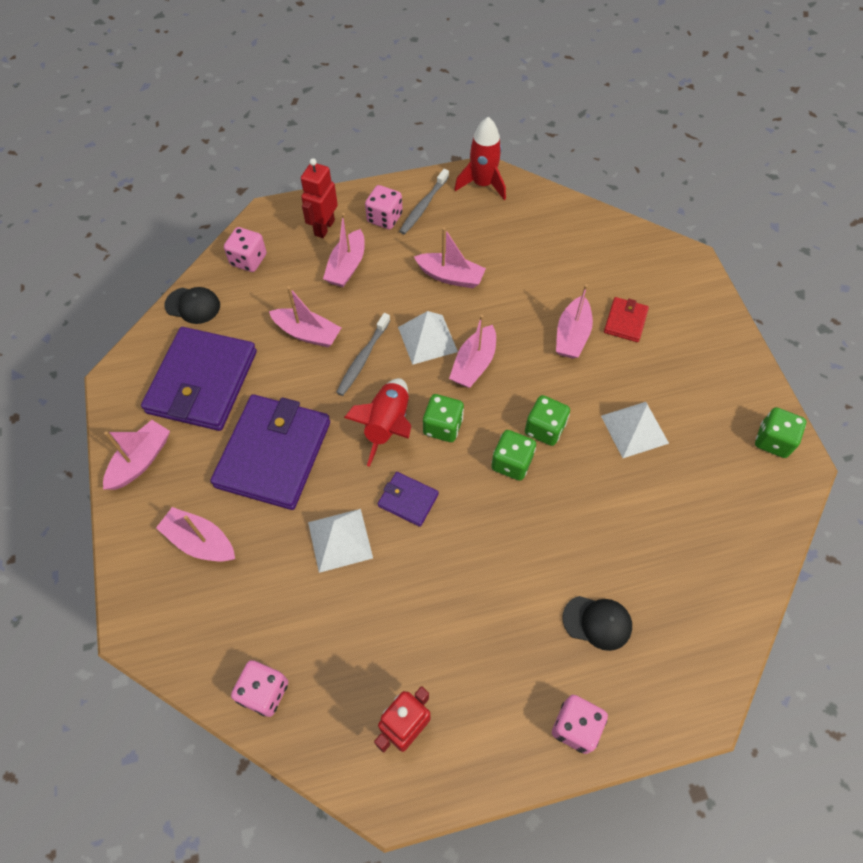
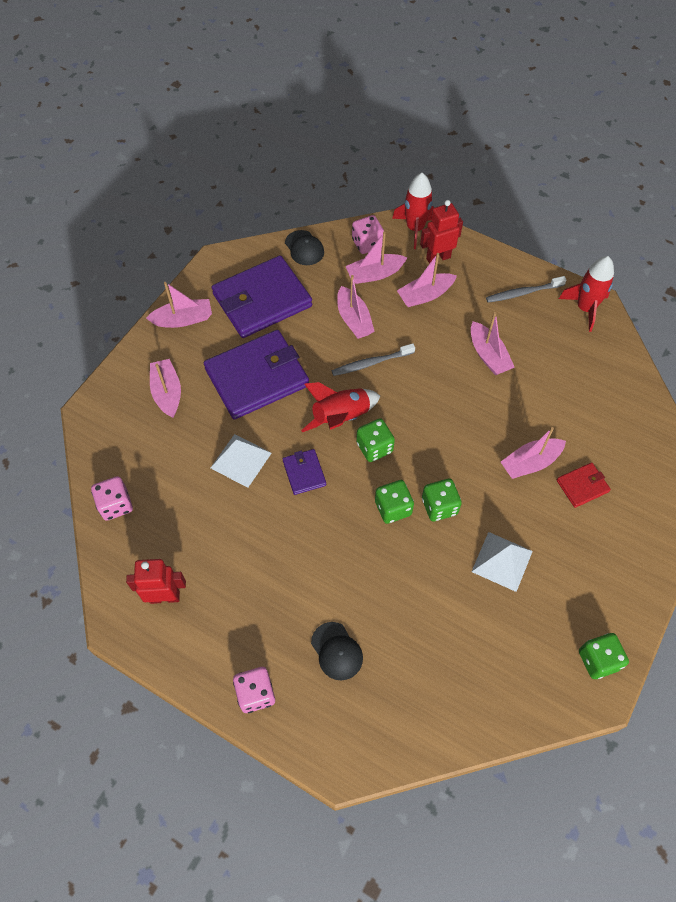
camera: 45 degrees right, 0 degrees up
(277, 217) = (415, 229): none -> red rocket
(384, 218) = (486, 281): pink dice -> none
(427, 339) = (426, 384): white pyramid -> none
(474, 364) = (439, 425): pink boat -> pink boat (374, 274)

